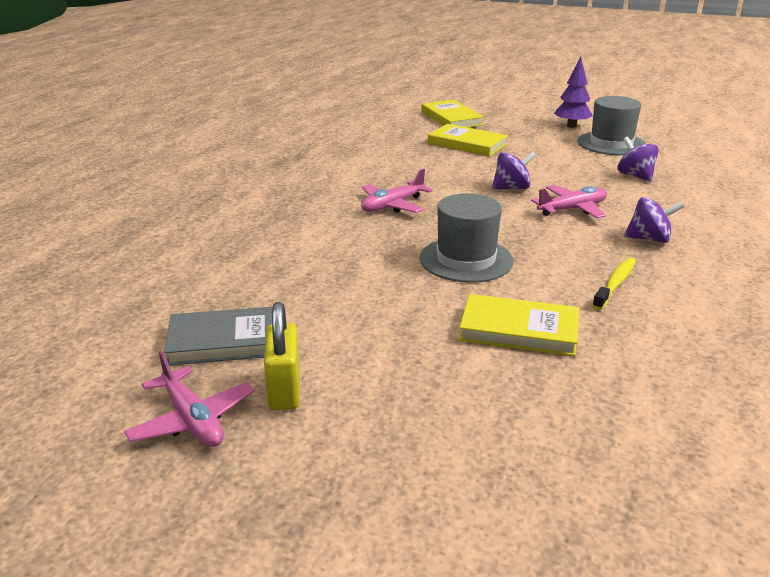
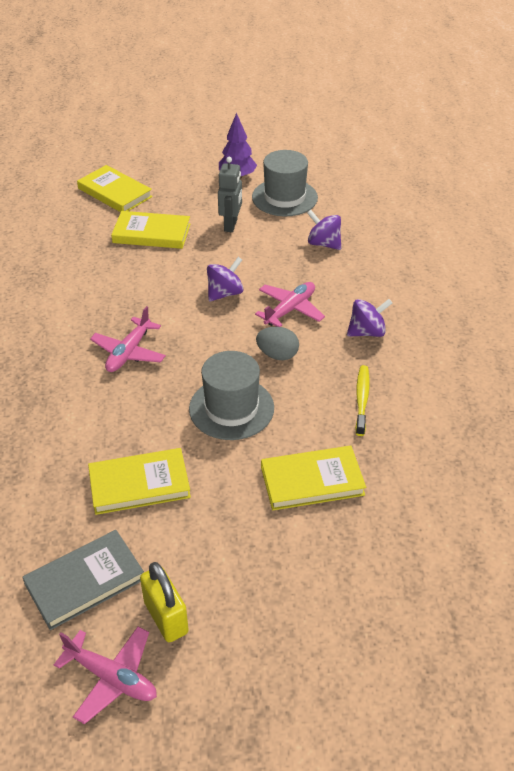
camera: 25 degrees left, 15 degrees up
(335, 288) = (139, 484): none -> yellow book
(539, 235) = (277, 355): none -> grey egg
(546, 151) = (231, 225): none -> grey robot

